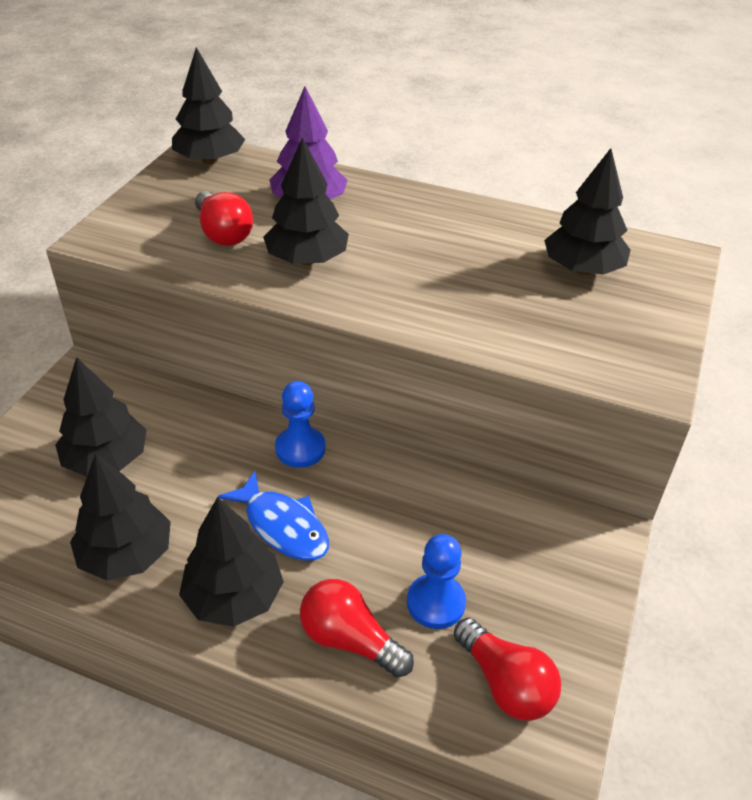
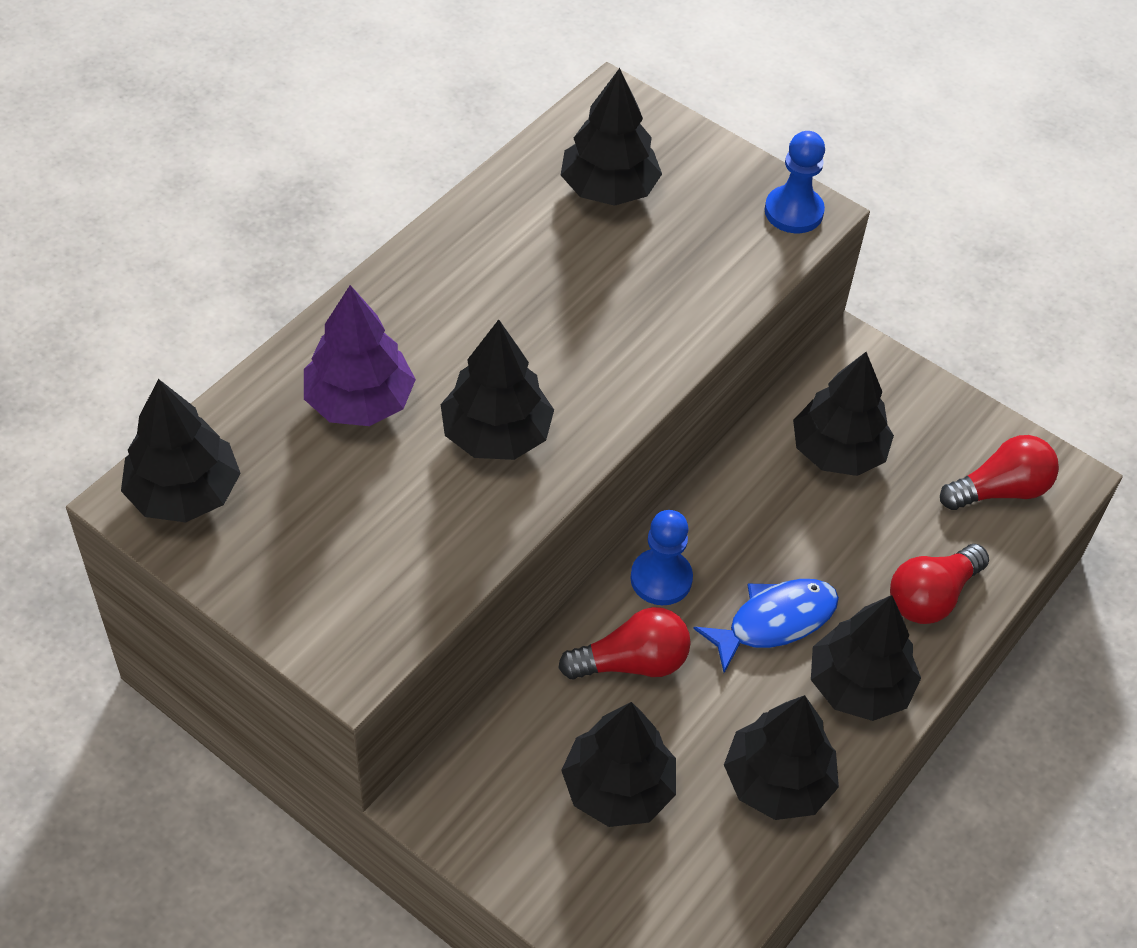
camera: 75 degrees left, 10 degrees up
(223, 233) = (398, 511): red light bulb -> red light bulb (631, 662)
(436, 603) = (904, 514): blue pawn -> blue pawn (793, 211)
(483, 540) = (838, 451): none -> black tree

